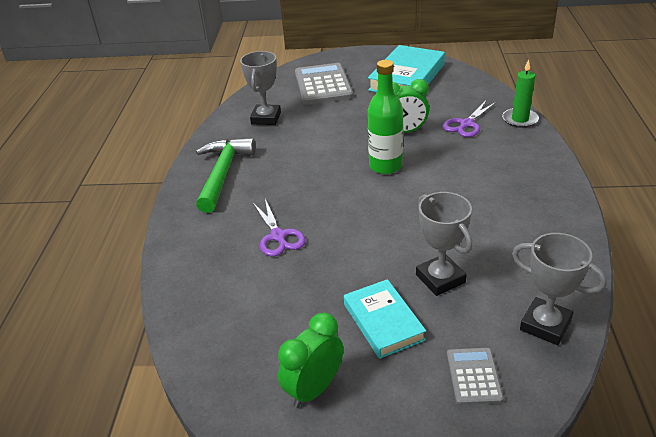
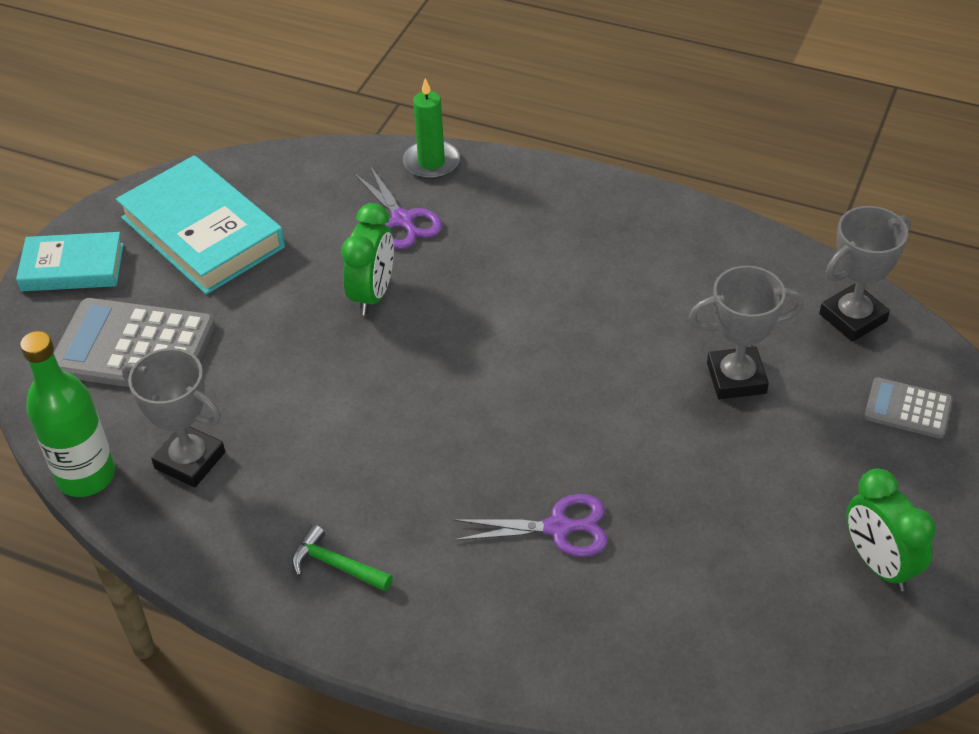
camera: 70 degrees left, 10 degrees up
(223, 173) = (336, 565): green hammer -> green hammer, size x0.50
(383, 322) = (791, 461): turquoise book -> turquoise book (72, 267)
(385, 166) = (453, 348): green bottle -> green bottle (86, 476)

